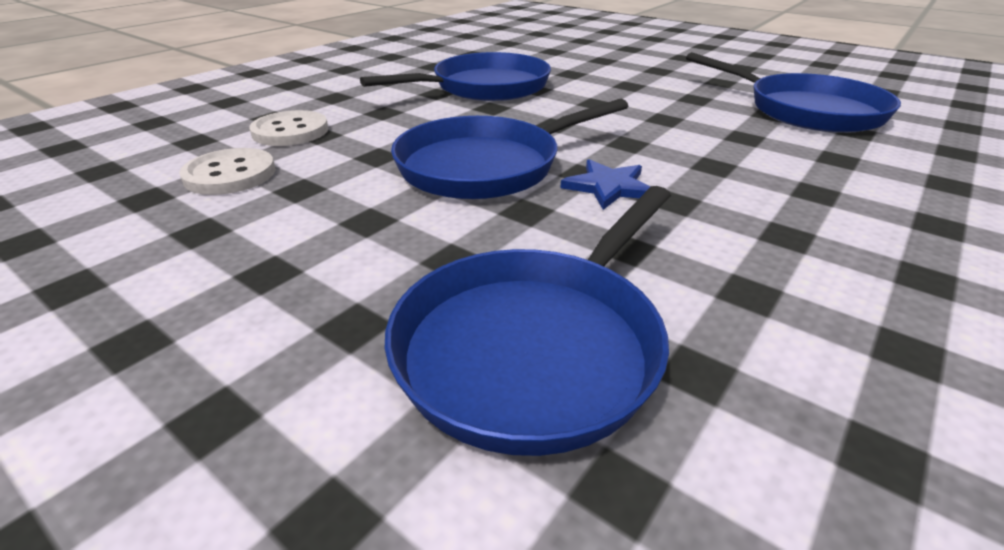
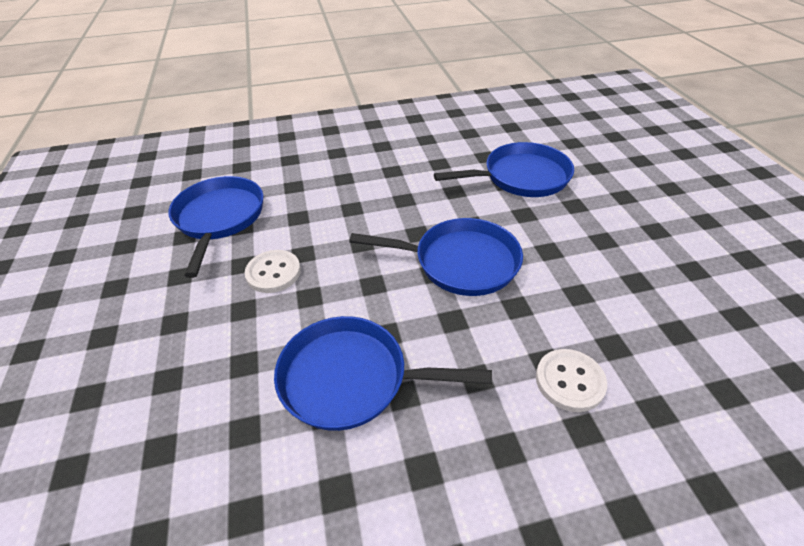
camera: 140 degrees left, 10 degrees up
(230, 174) = (622, 332): white button -> white button (273, 273)
(609, 187) = (419, 219): blue star -> none

